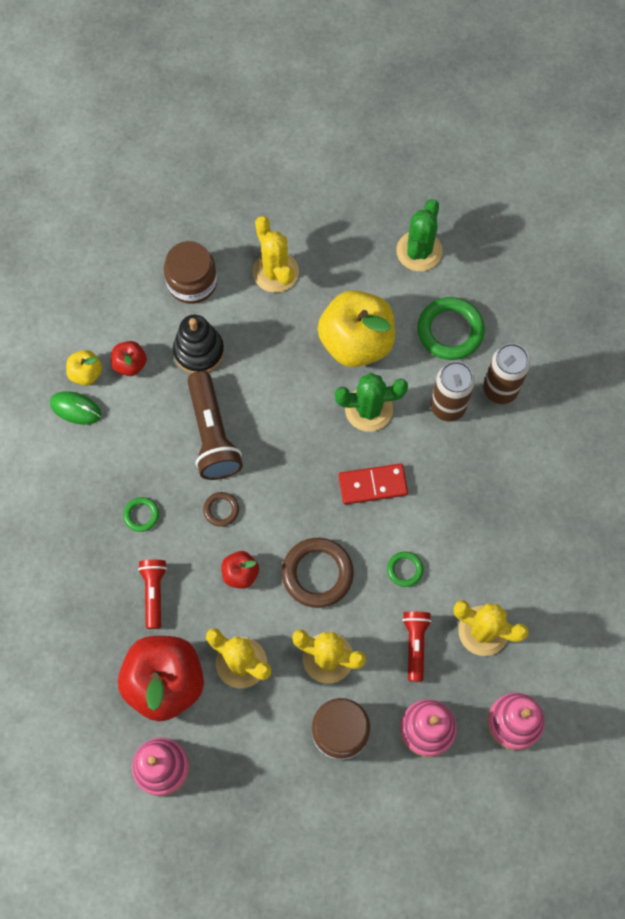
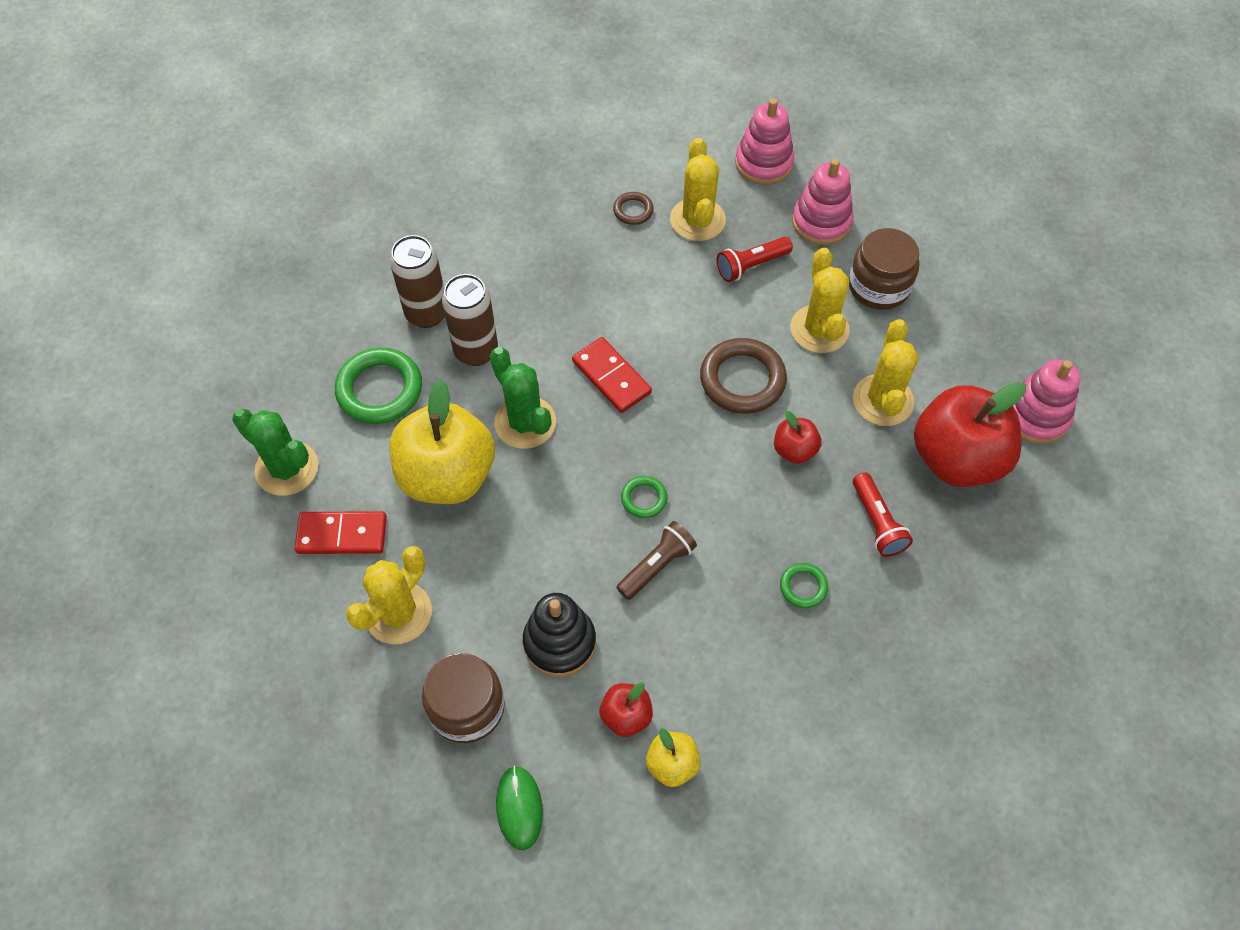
camera: 120 degrees left, 10 degrees down
(75, 408) = (726, 747): green mouse -> green mouse (519, 808)
(154, 593) = (877, 522): red flashlight -> red flashlight turned 75 degrees counterclockwise
(212, 434) = (657, 566): brown flashlight -> brown flashlight, size x0.60
(221, 510) = (739, 507): brown ring -> brown ring (633, 210)
(349, 263) = (342, 535): none -> red domino
(405, 570) = (683, 307): green ring -> green ring (644, 498)
(419, 251) = (287, 468): green cactus -> green cactus turned 45 degrees clockwise

